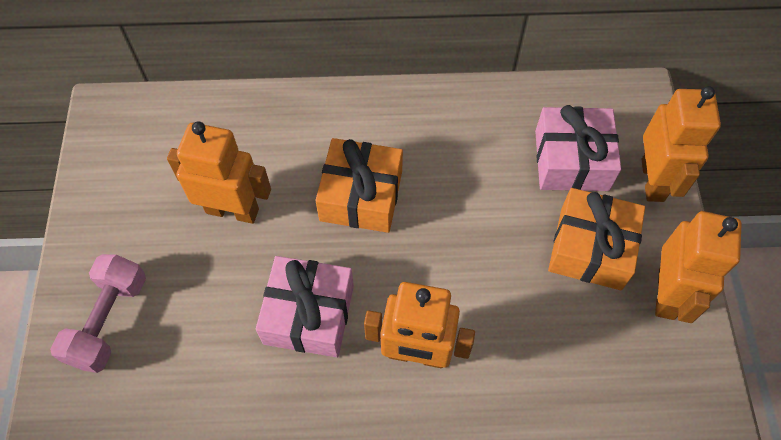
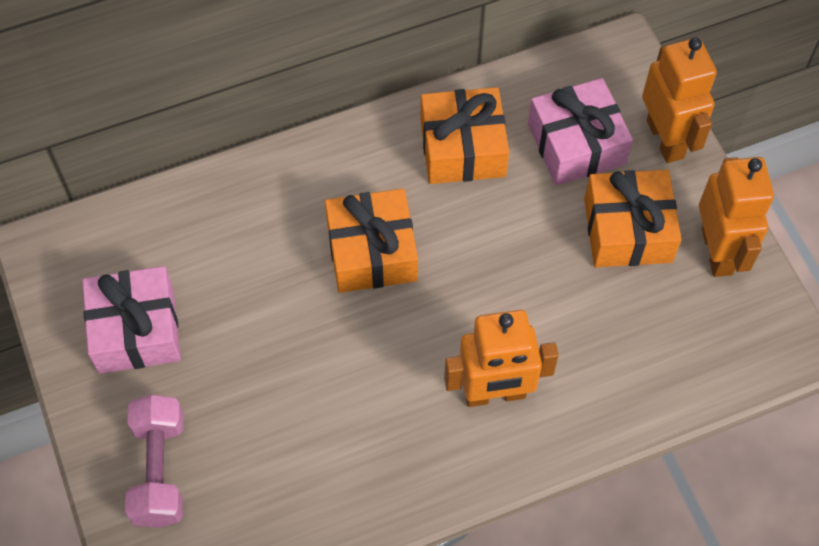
camera: 20 degrees left, 0 degrees up
(232, 210) = (240, 312): orange robot -> none
(309, 314) = (369, 392): pink gift -> pink gift (136, 330)
(472, 134) = (462, 148): none -> orange gift

